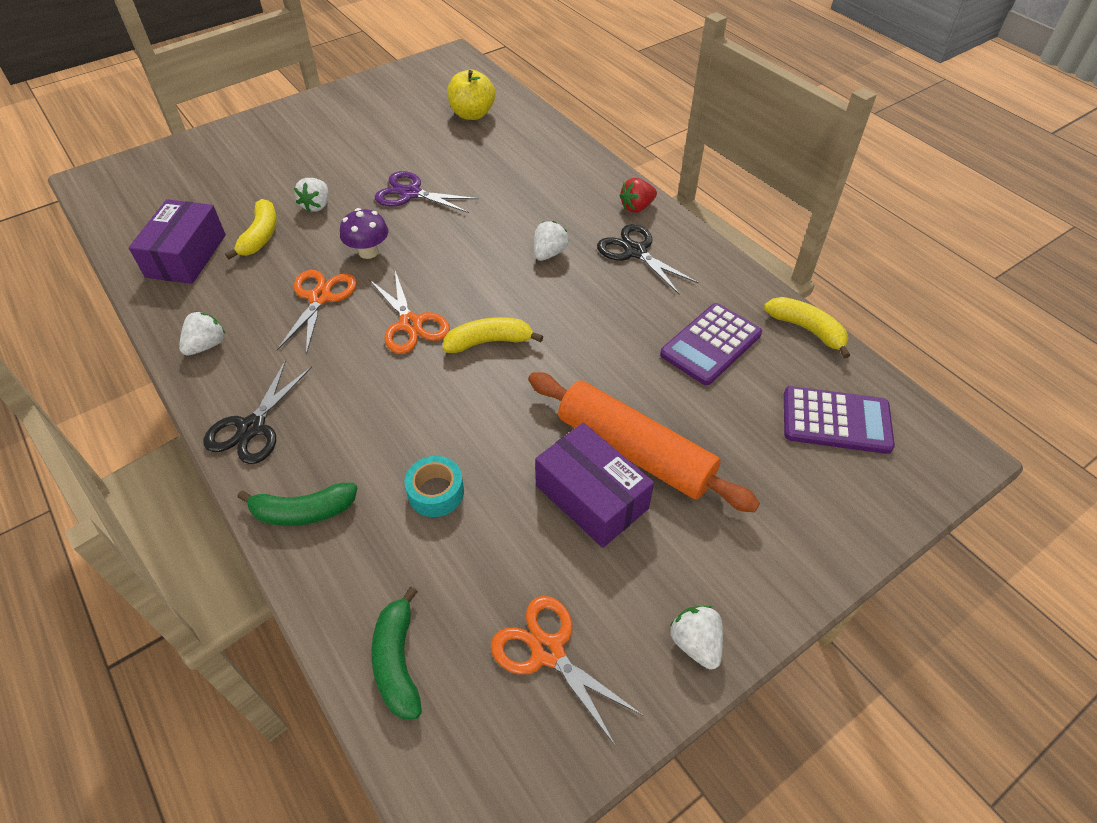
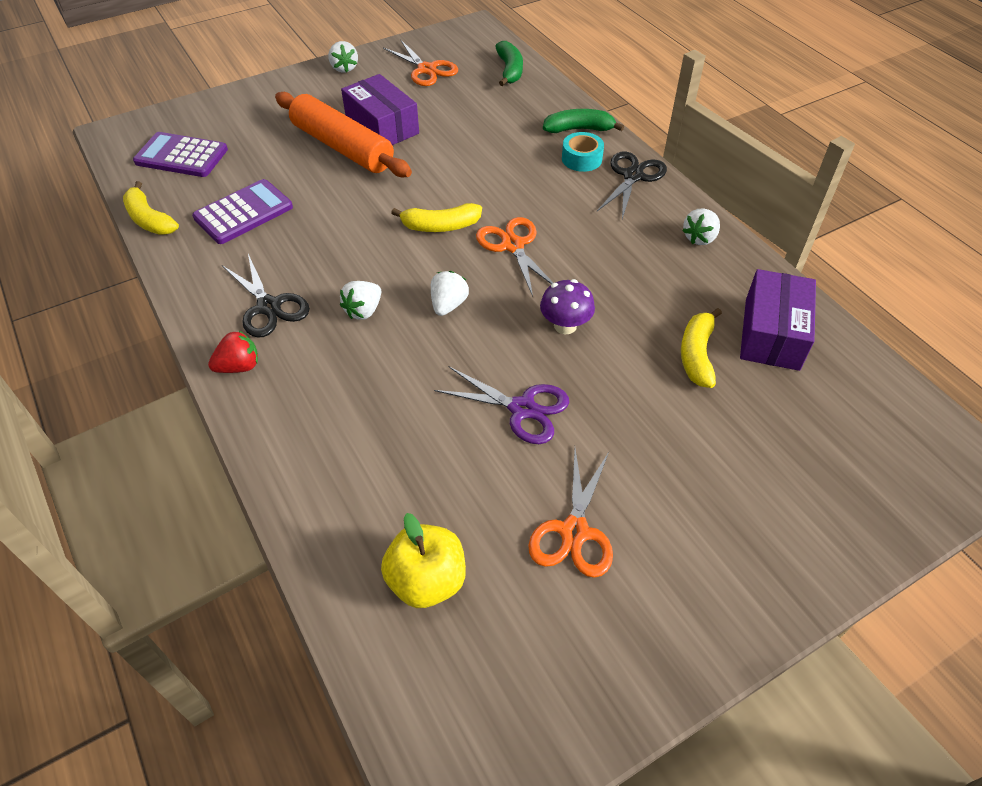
camera: 175 degrees left, 0 degrees up
(316, 205) = (642, 397): white strawberry -> white strawberry (448, 305)
(320, 298) = (606, 276): orange scissors -> orange scissors (574, 532)
(436, 492) = (489, 134): turquoise tape -> turquoise tape (581, 159)

